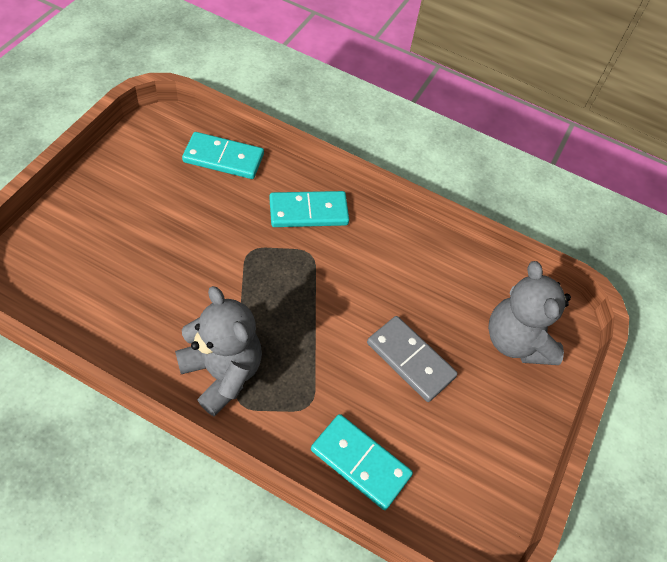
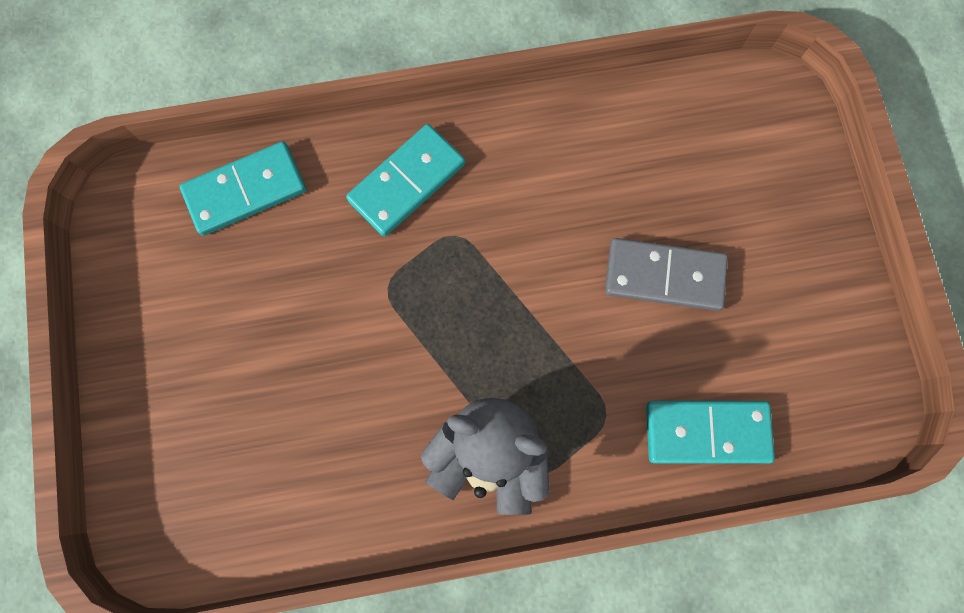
camera: 30 degrees left, 20 degrees up
(516, 341) = (750, 162): grey teddy bear -> none

